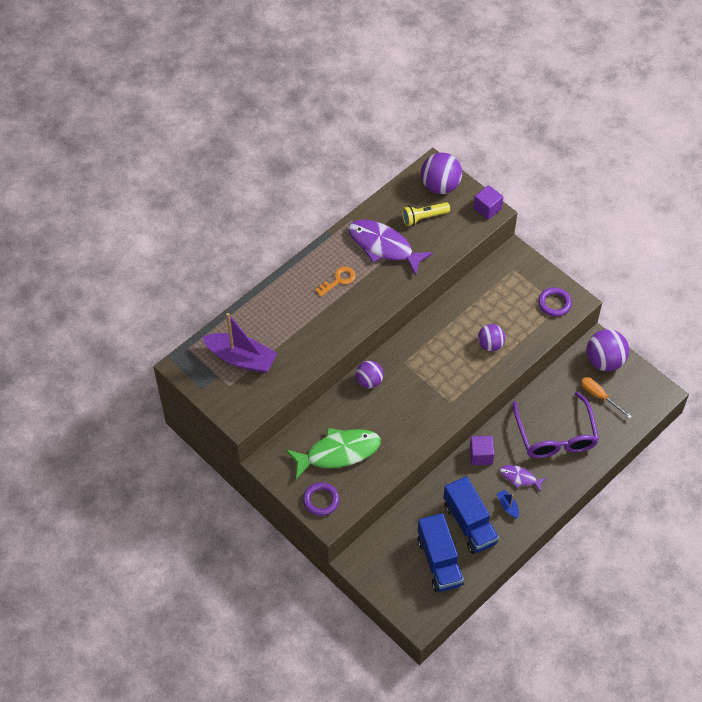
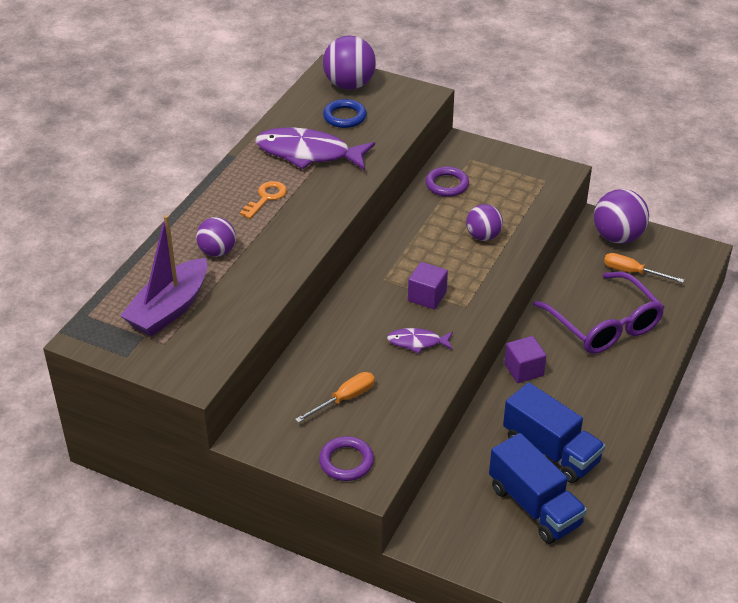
camera: 20 degrees left, 15 degrees down
(241, 358) = (169, 309): purple boat -> purple boat turned 120 degrees clockwise
(338, 453) = (344, 399): green fish -> orange screwdriver
(369, 381) = (348, 310): purple ball -> purple ball (217, 252)
(424, 218) = (344, 117): yellow flashlight -> blue ring
(487, 208) = (417, 93): purple cube -> purple cube (427, 296)
(508, 506) = (589, 416): blue boat -> none
(520, 478) = (586, 381): purple fish -> purple fish (417, 342)
(554, 303) = (537, 179): purple ring -> purple ring (447, 185)

